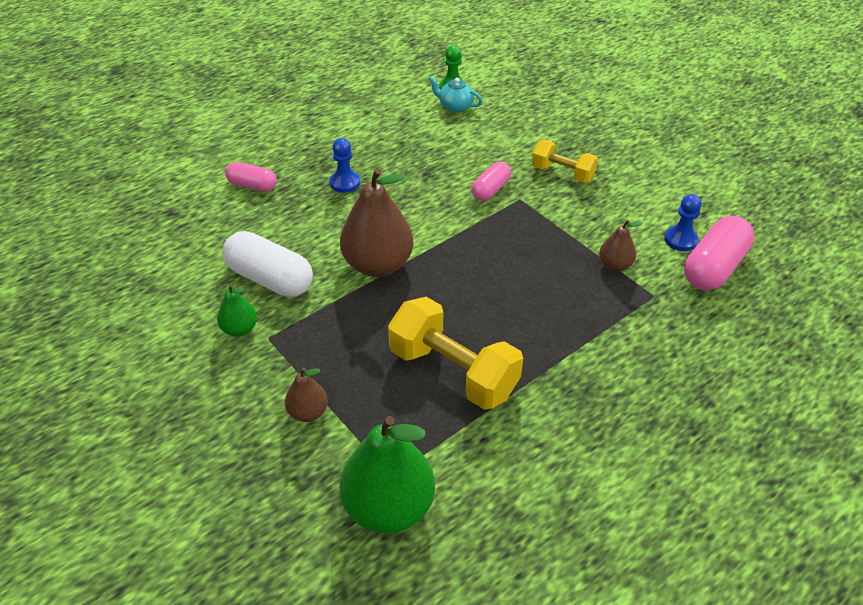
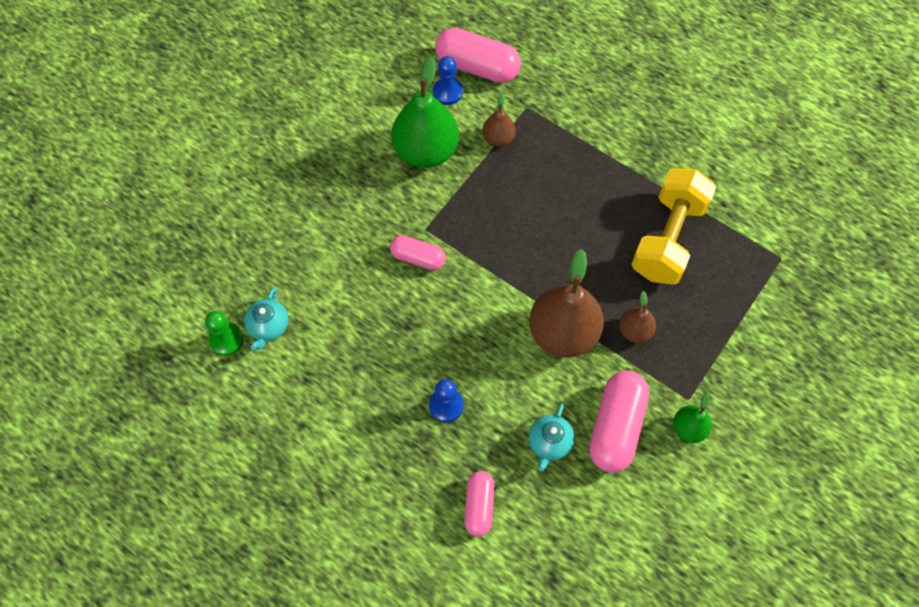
camera: 105 degrees left, 20 degrees up
(270, 279) = (616, 427): white capsule -> pink capsule
(280, 234) = (549, 443): none -> turquoise teapot
(308, 412) = (752, 336): brown pear -> brown pear (635, 331)
(388, 507) = (808, 252): green pear -> green pear (426, 151)
(562, 173) = (373, 197): yellow dumbbell -> none

